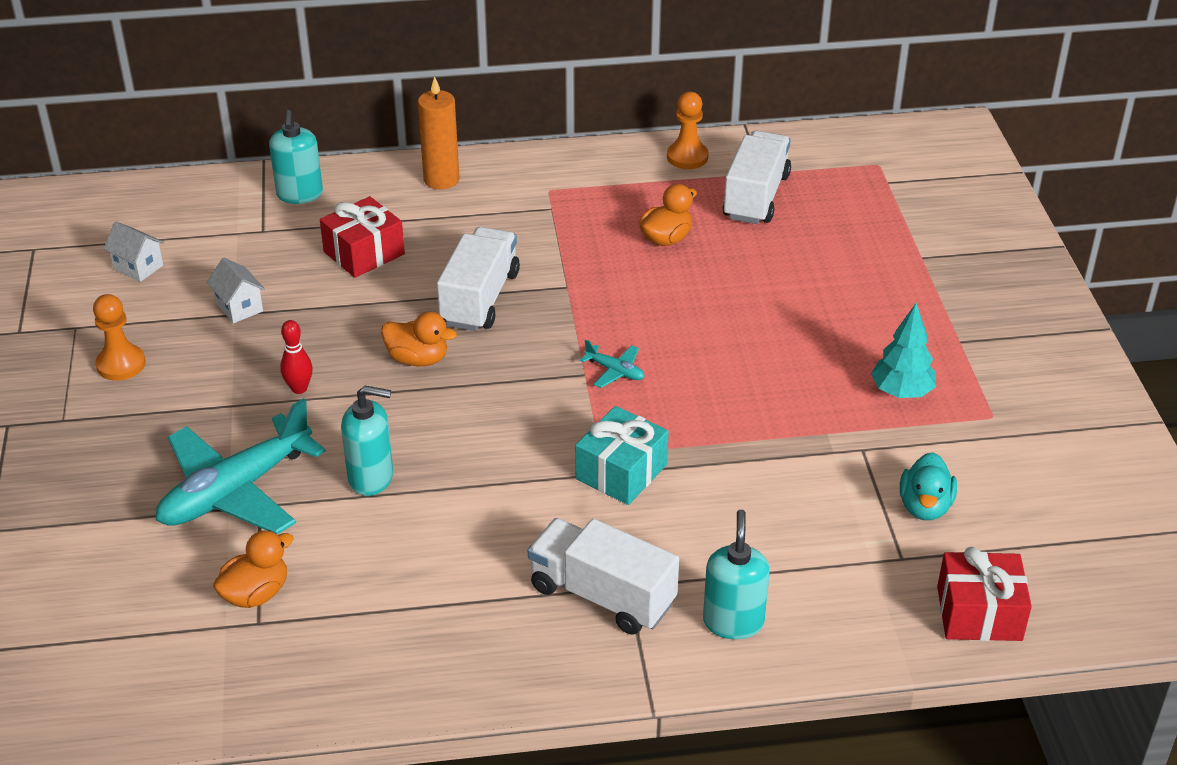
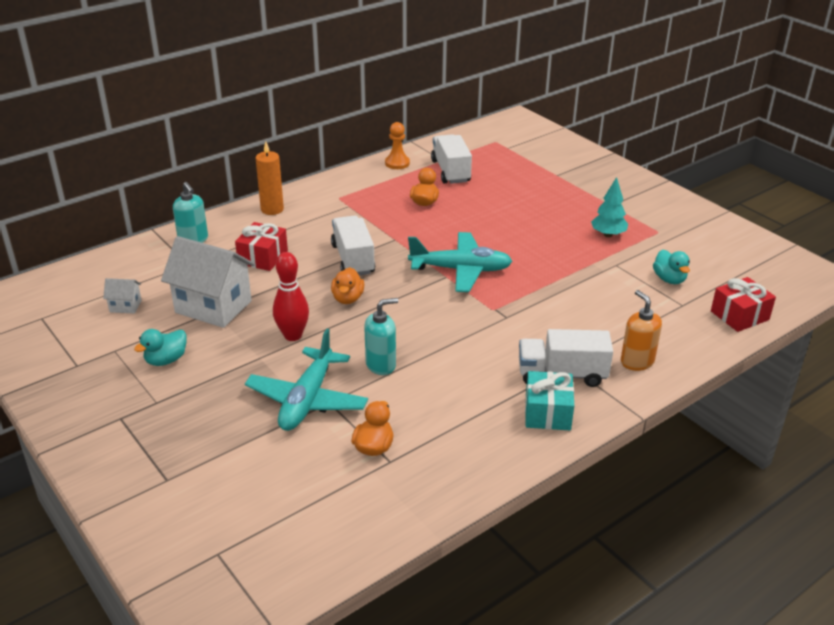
camera: 30 degrees left, 5 degrees down
(121, 364) = (166, 360): orange pawn -> turquoise duck
(239, 307) = (213, 307): white house -> white house, size x2.25
(299, 388) = (293, 335): red bowling pin -> red bowling pin, size x1.71
(418, 359) = (348, 298): orange duck -> orange duck turned 105 degrees clockwise
(615, 371) = (460, 270): turquoise plane -> turquoise plane, size x2.44
(621, 472) = (512, 314): turquoise gift -> turquoise gift (547, 412)
(733, 622) = (637, 362): turquoise soap dispenser -> orange soap dispenser

